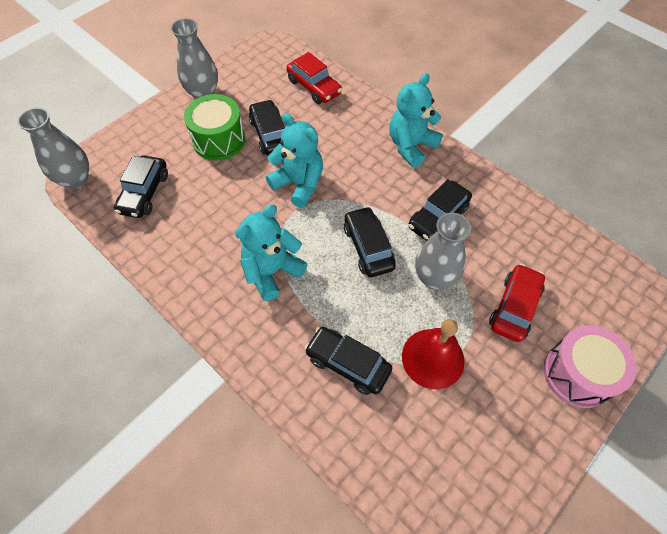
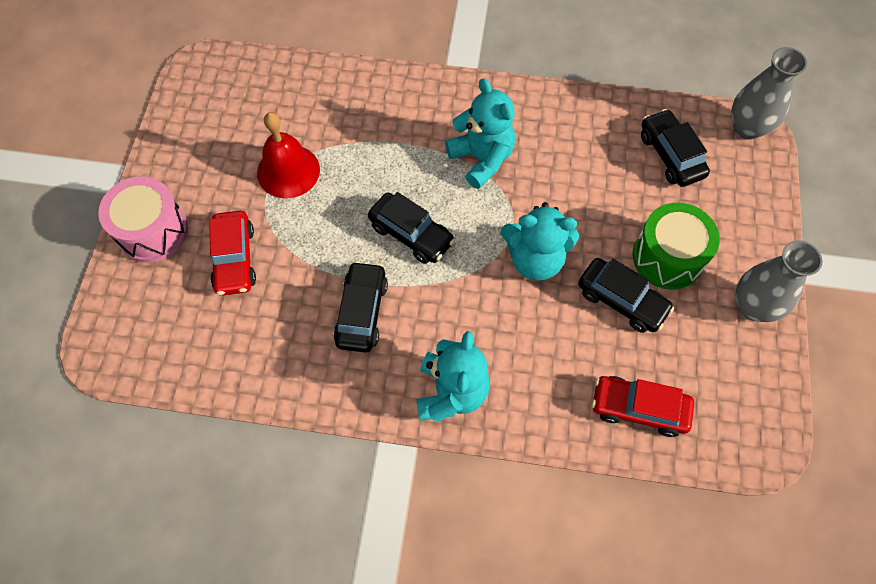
camera: 145 degrees right, 5 degrees up
(272, 271) = (481, 159): turquoise teddy bear -> turquoise teddy bear turned 45 degrees counterclockwise
(347, 364) = (357, 126): black car -> none
(434, 278) = (327, 242): grey vase -> none

